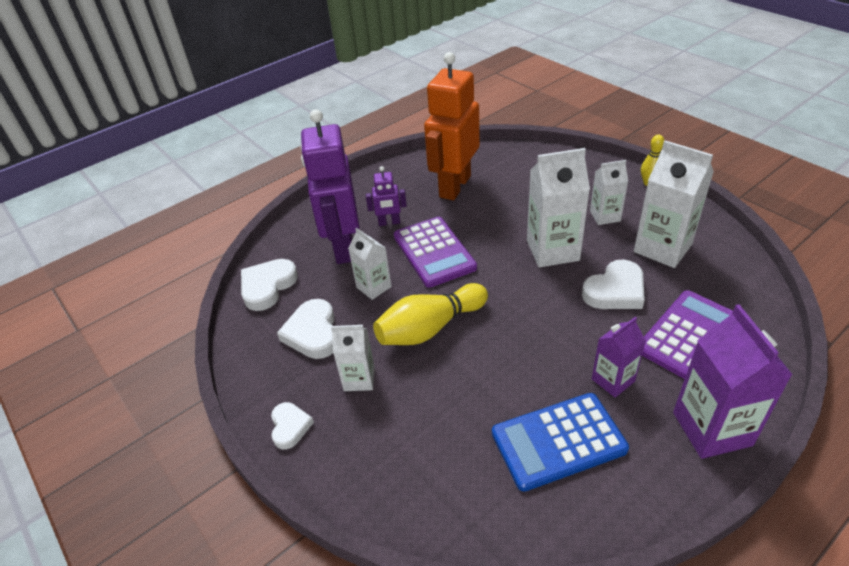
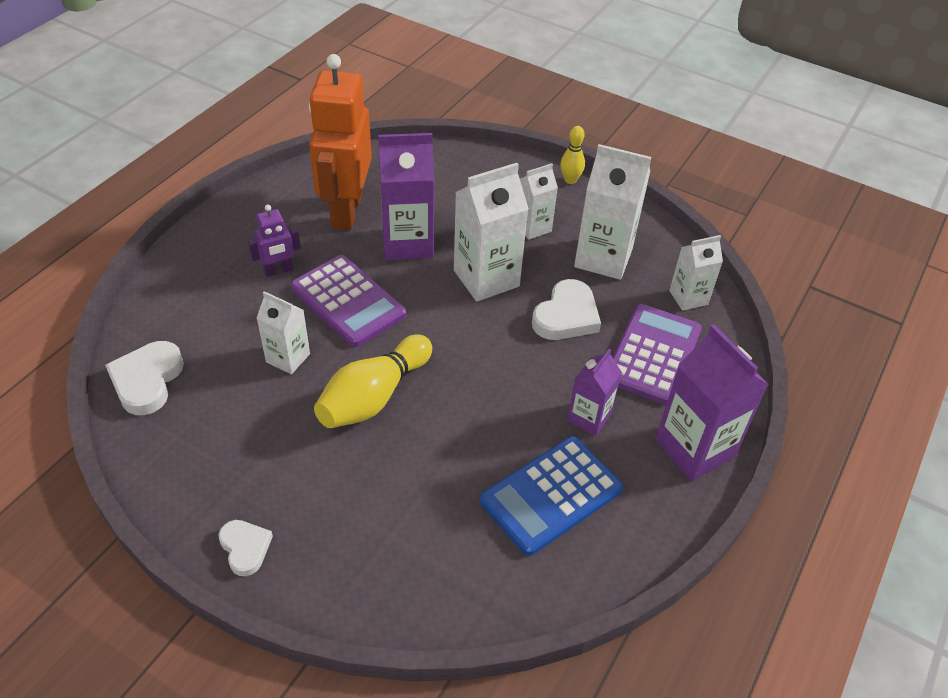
camera: 25 degrees left, 5 degrees up
(313, 333) = (231, 429): white heart -> none
(343, 247) = (230, 312): purple robot -> none
(359, 379) = (309, 474): white carton -> white carton (688, 297)
(495, 215) = (408, 243): none -> purple carton

